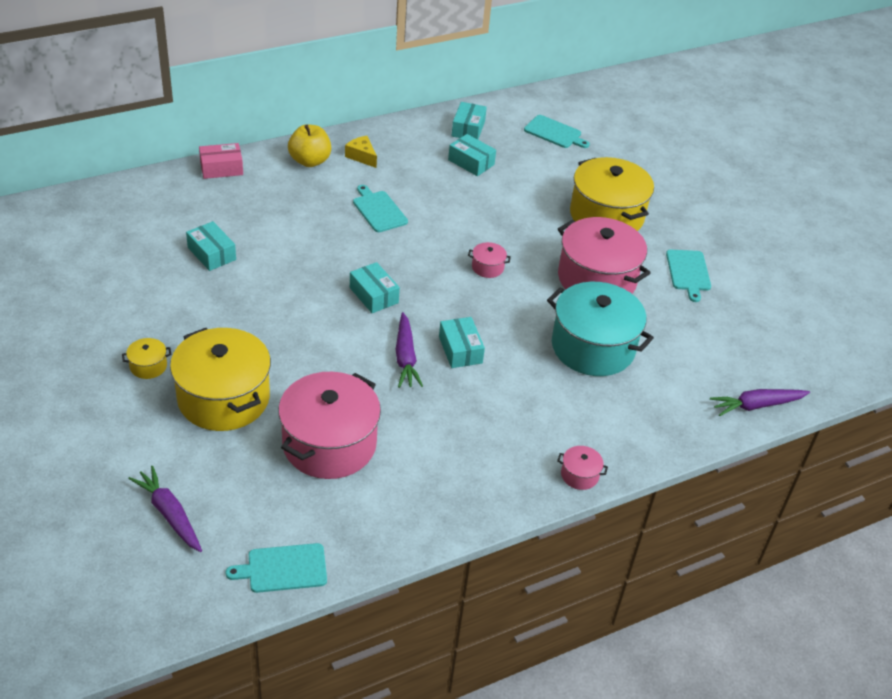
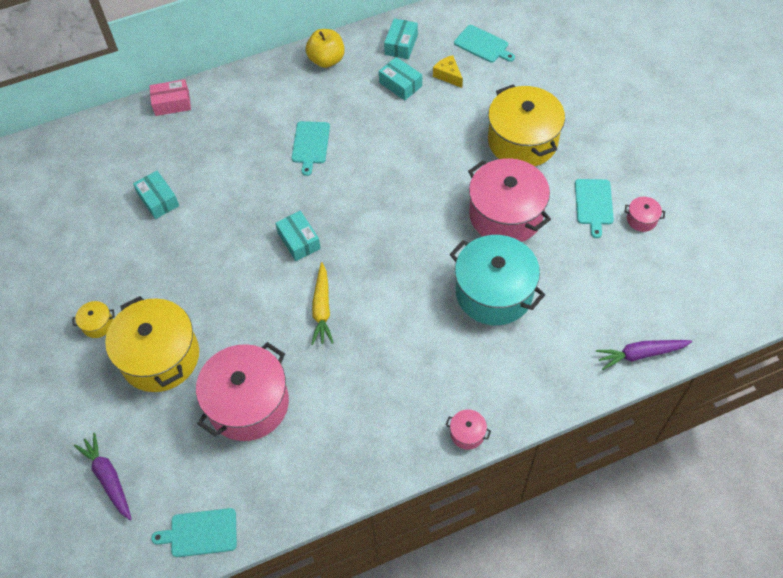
camera: 10 degrees right, 15 degrees up
(310, 161) = (252, 91): yellow apple -> yellow apple (326, 60)
(362, 156) = (299, 83): yellow cheese -> yellow cheese (448, 75)
(379, 210) = (310, 144): turquoise cutting board -> turquoise cutting board turned 150 degrees counterclockwise
(405, 357) = (322, 309): purple carrot -> yellow carrot
(460, 350) = (372, 299): turquoise box -> none
(487, 267) = (405, 206): pink pot -> pink pot (641, 219)

